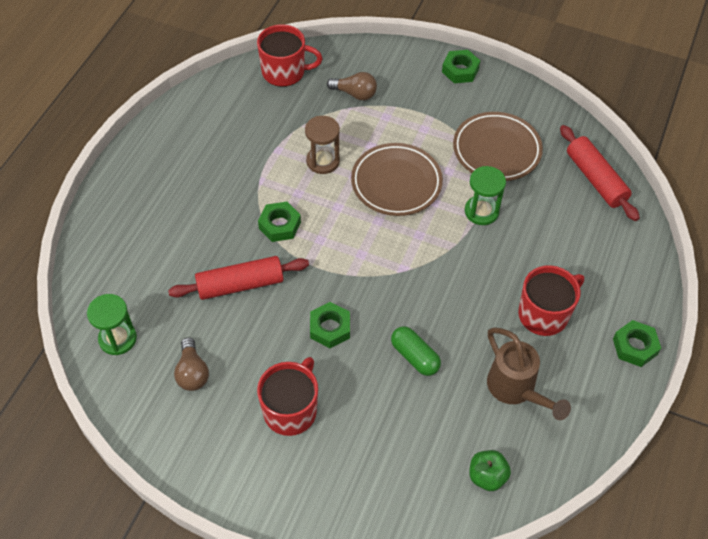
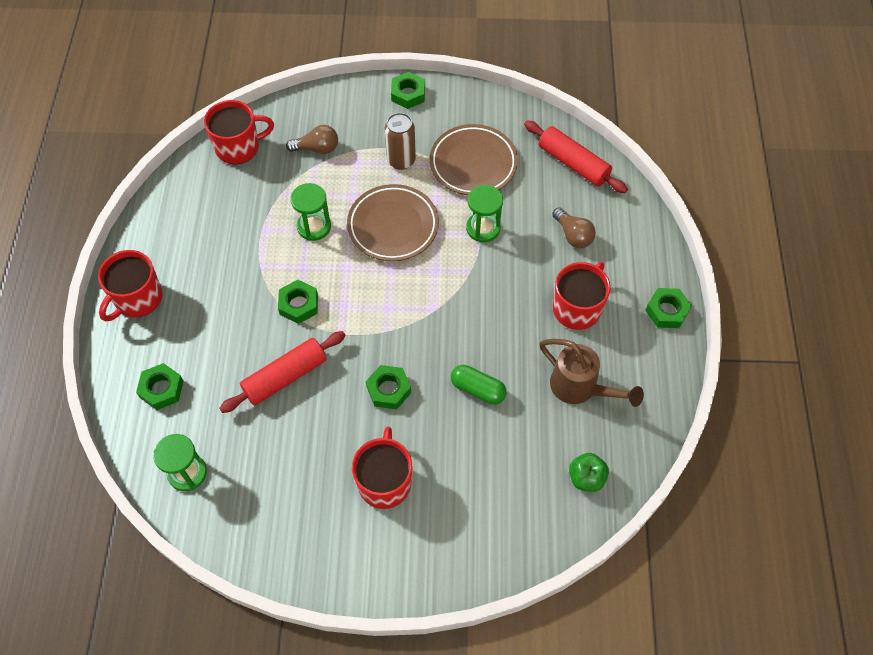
camera: 20 degrees left, 5 degrees up
(127, 258) = (161, 389): none -> green nut
(140, 174) = (137, 298): none -> red mug
(192, 373) = (275, 480): brown light bulb -> brown light bulb (573, 235)
(323, 161) = (314, 227): brown hourglass -> green hourglass
(428, 127) = (401, 160): none -> brown can

